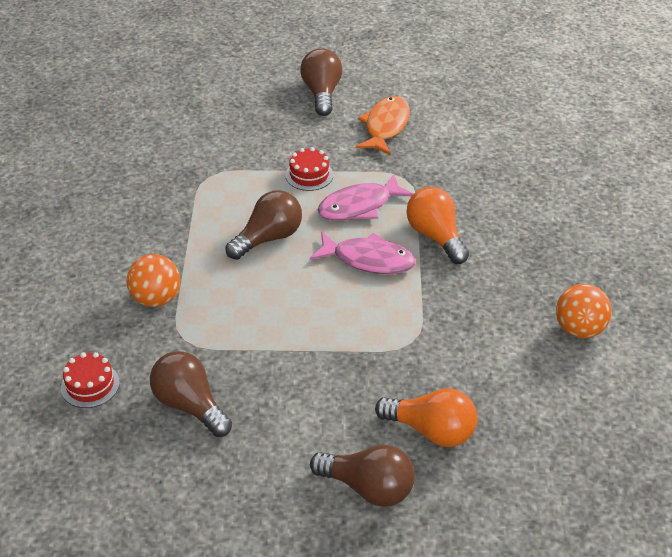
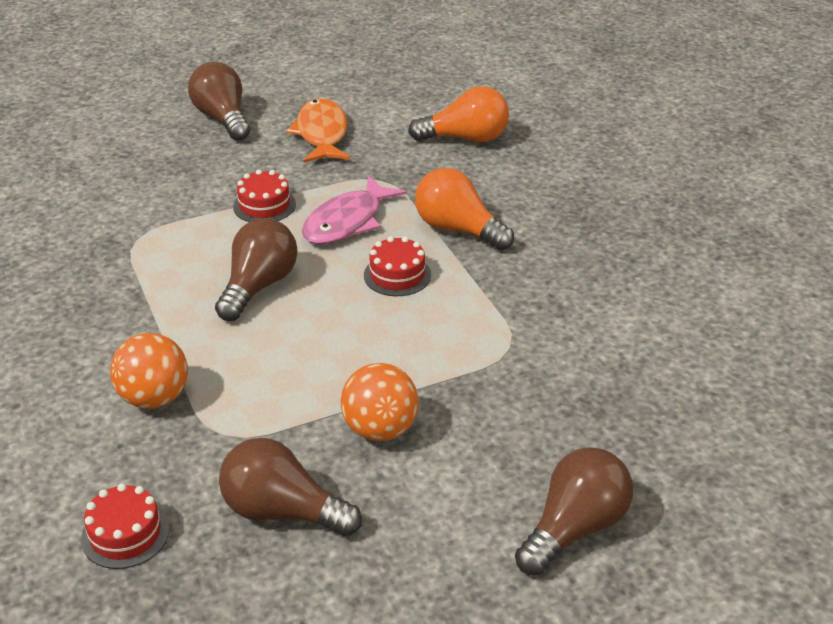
camera: 25 degrees left, 5 degrees down
(368, 260) = (397, 275): pink fish -> red cake
(368, 488) = (574, 528): brown light bulb -> brown light bulb turned 45 degrees counterclockwise
(431, 430) = (601, 436): orange light bulb -> orange light bulb (465, 138)
(579, 329) = (680, 277): orange ball -> orange ball (380, 429)

